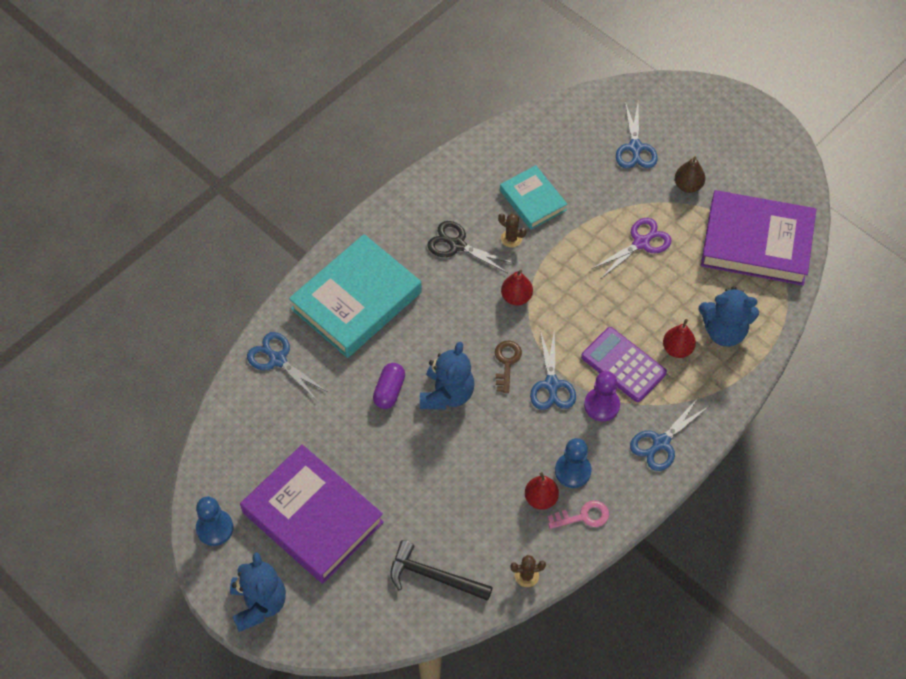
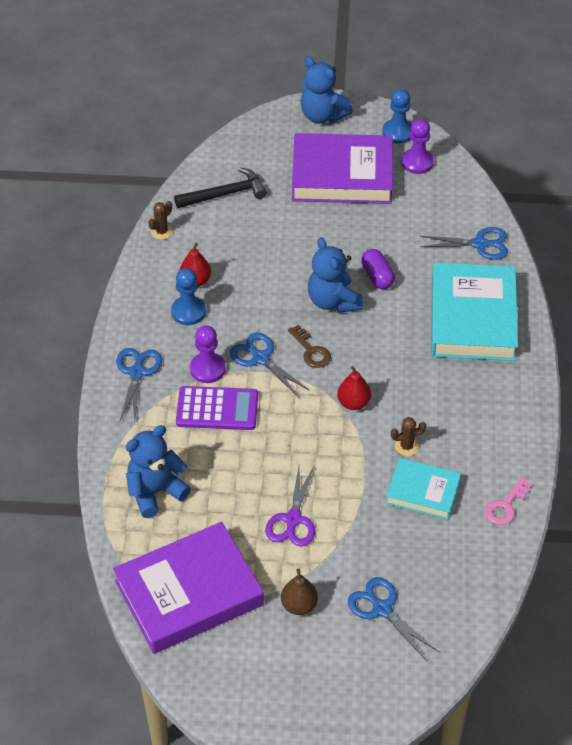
camera: 140 degrees right, 10 degrees down
(235, 481) = (417, 162): none -> purple pawn
(457, 245) = (444, 411): black scissors -> none
(583, 516) = (154, 289): pink key -> pink key (506, 506)
(677, 349) = (183, 450): red pear -> none

